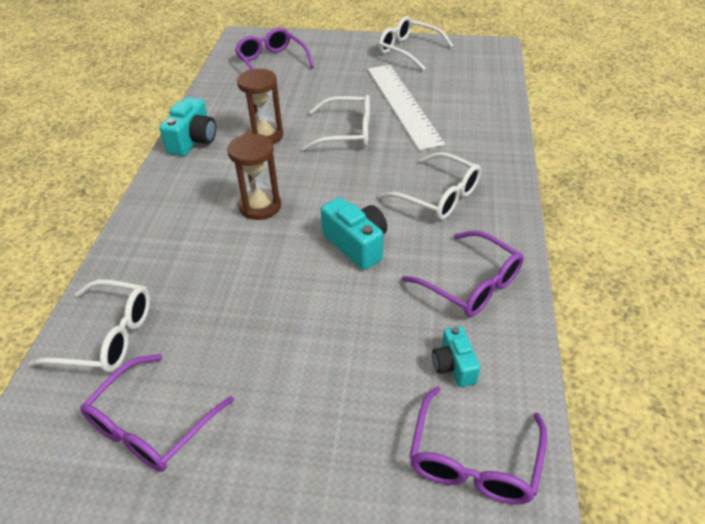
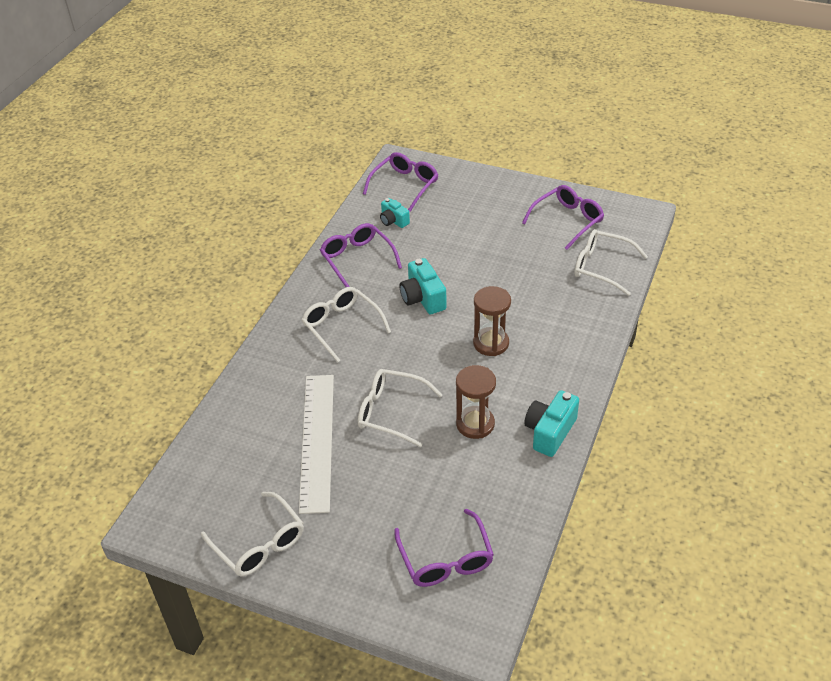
camera: 165 degrees left, 0 degrees up
(454, 366) = (393, 221): turquoise camera -> turquoise camera turned 135 degrees clockwise

